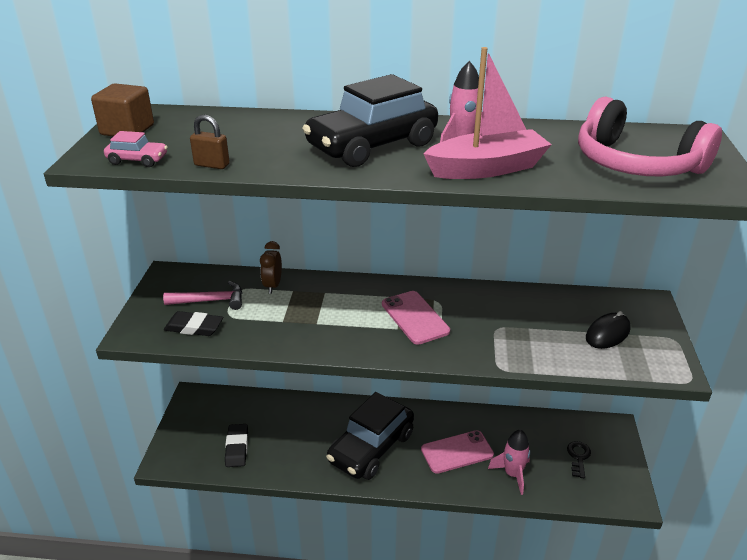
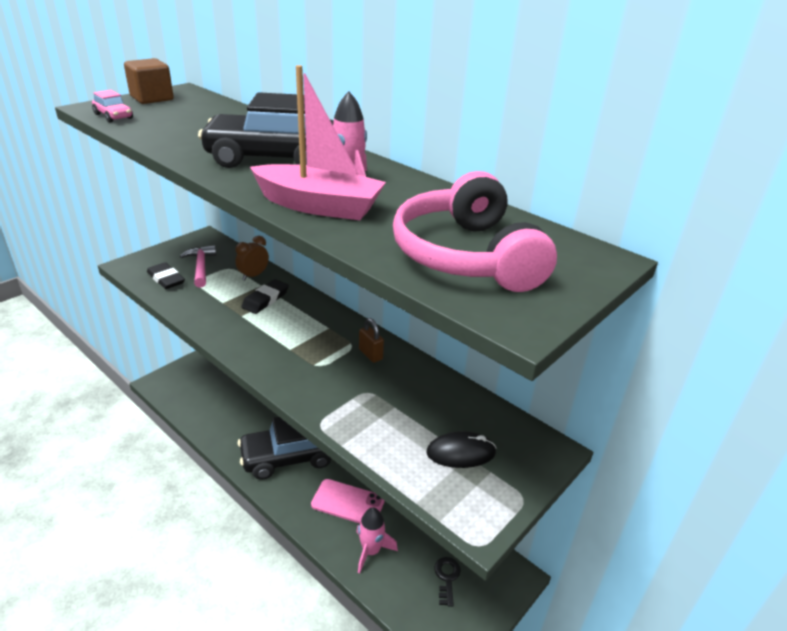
camera: 35 degrees right, 0 degrees up
(210, 301) = (201, 267): pink hammer -> pink hammer turned 135 degrees counterclockwise
(212, 165) = (144, 133): brown padlock -> brown padlock (370, 354)
(237, 447) = (205, 400): black eraser -> black eraser (265, 299)
(414, 317) = (315, 348): pink phone -> none
(578, 457) = (447, 578): black key -> black key turned 45 degrees counterclockwise

